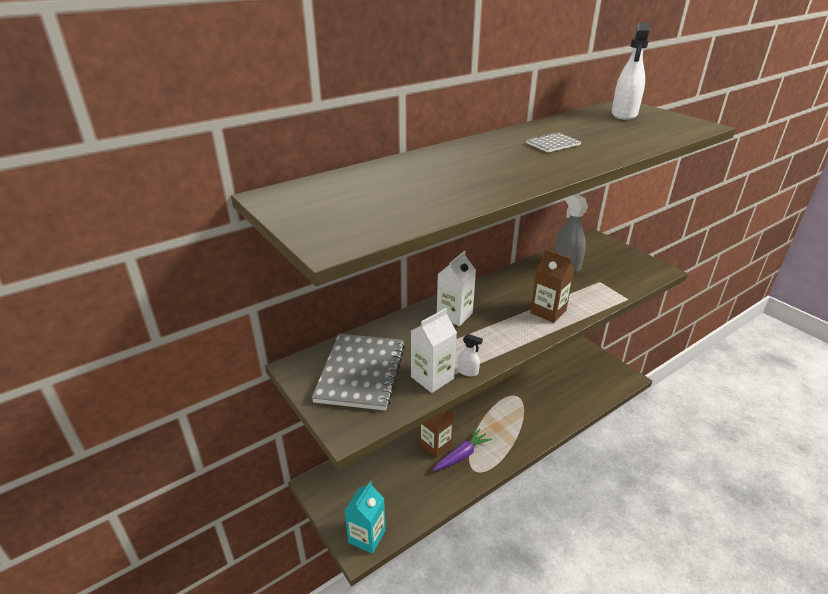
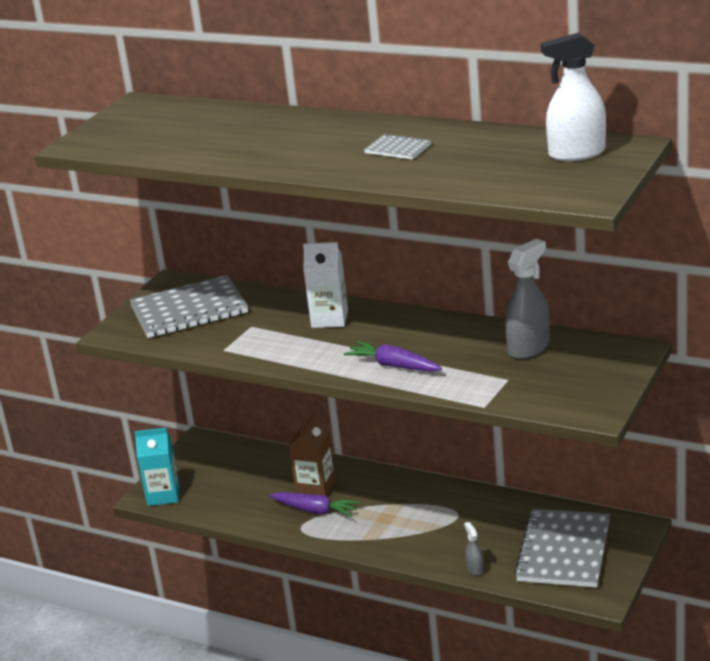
camera: 65 degrees right, 5 degrees down
(432, 378) = (212, 343): white carton -> none
(468, 372) = (237, 356): white spray bottle -> none
(548, 312) = (394, 366): brown carton -> purple carrot
(575, 411) = (474, 569): none -> grey spray bottle
(579, 373) = (563, 551): none -> grey notebook

